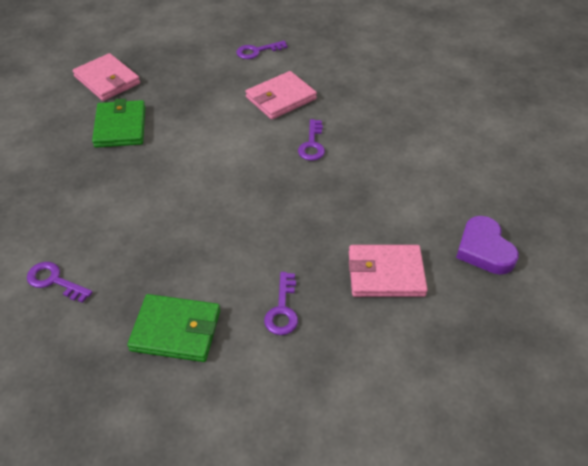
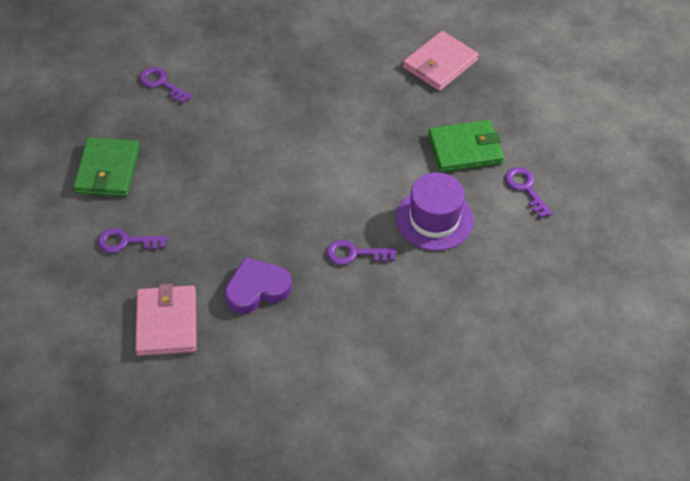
camera: 85 degrees right, 5 degrees up
(54, 281) = (161, 83): purple key -> purple key turned 75 degrees counterclockwise
(120, 127) = (364, 89): green wallet -> green wallet (465, 149)
(280, 98) = (434, 219): pink wallet -> purple hat
(484, 249) = (199, 416): purple heart -> purple heart (257, 289)

